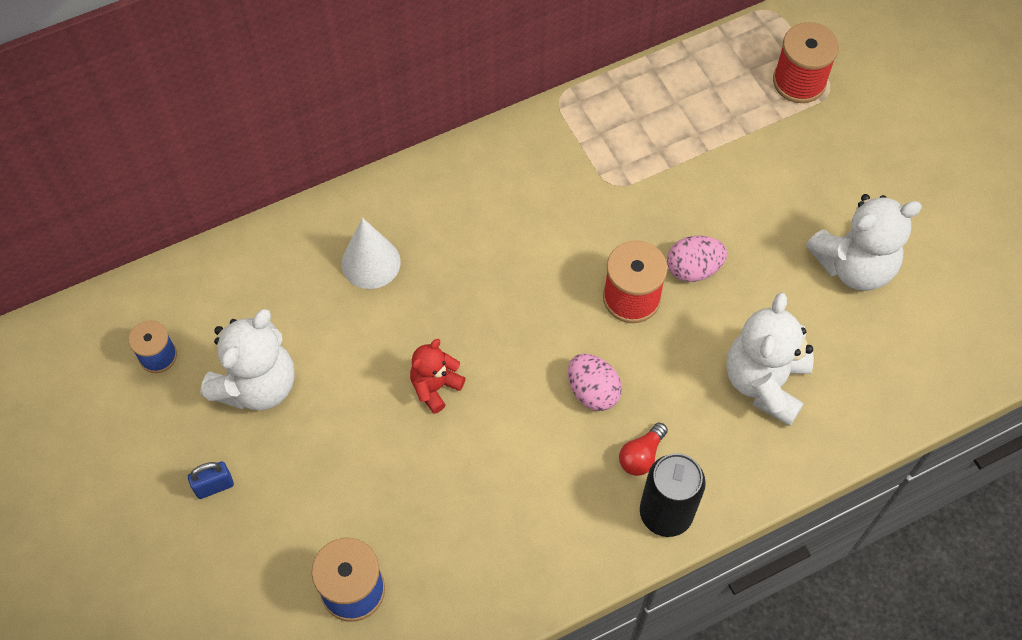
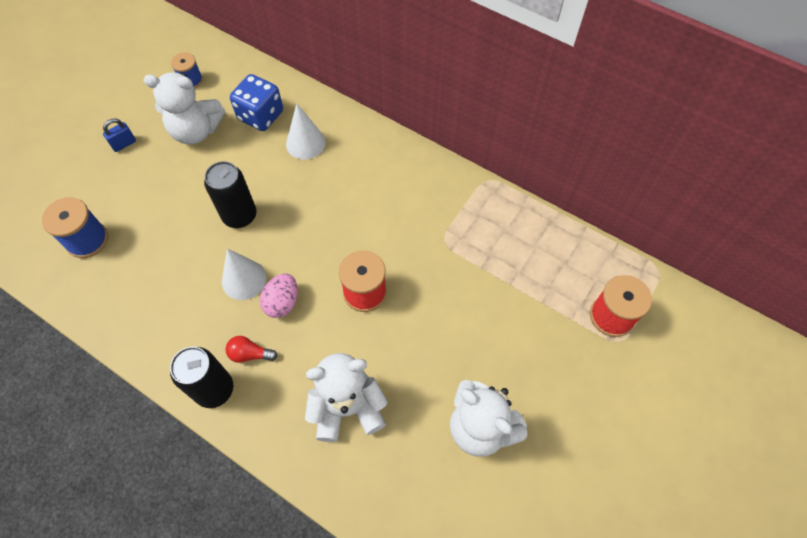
camera: 60 degrees right, 0 degrees up
(214, 486) = (124, 144): blue padlock -> blue padlock turned 75 degrees counterclockwise
(287, 295) = (261, 116): none -> blue dice
(435, 387) = (240, 215): red teddy bear -> black can
(534, 421) = (244, 279): none -> white cone
(693, 269) = (410, 319): pink egg -> none

